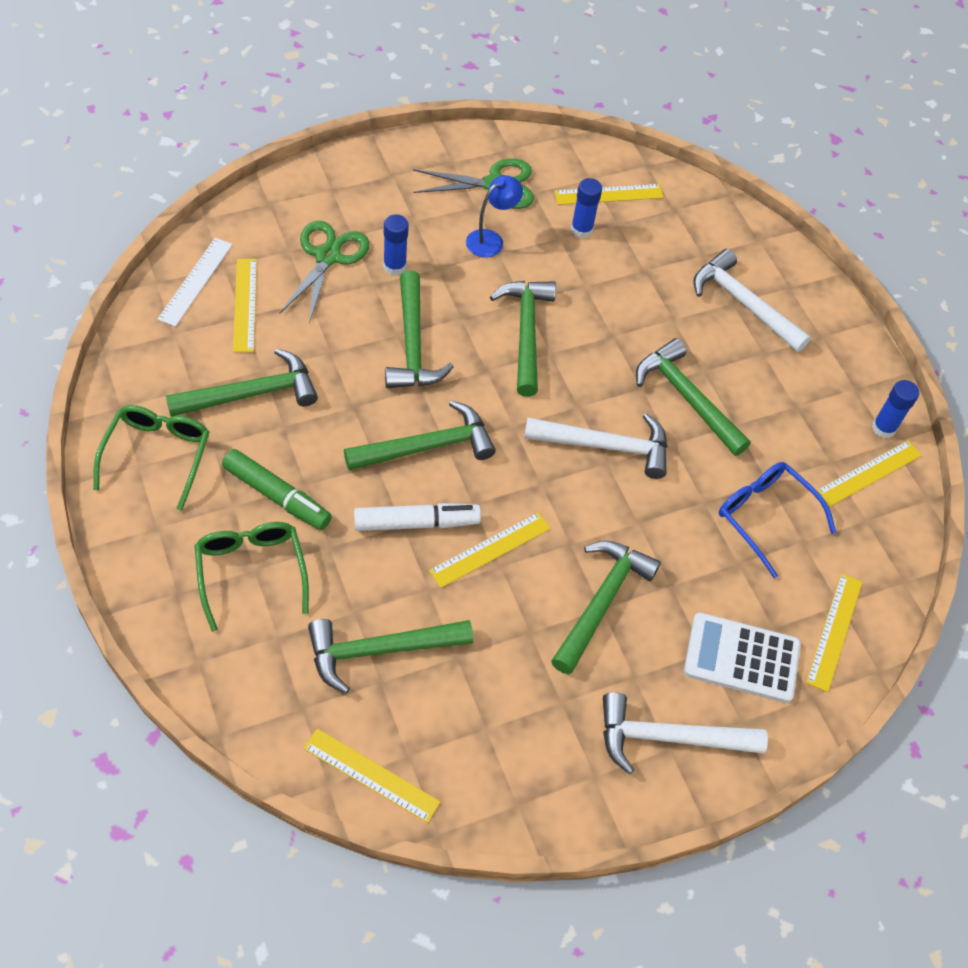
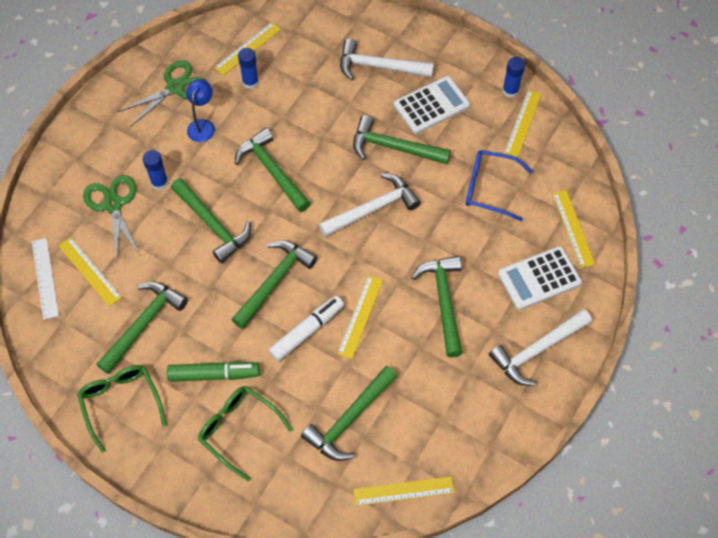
camera: 30 degrees left, 5 degrees up
(771, 382) = (431, 105): none -> white calculator

